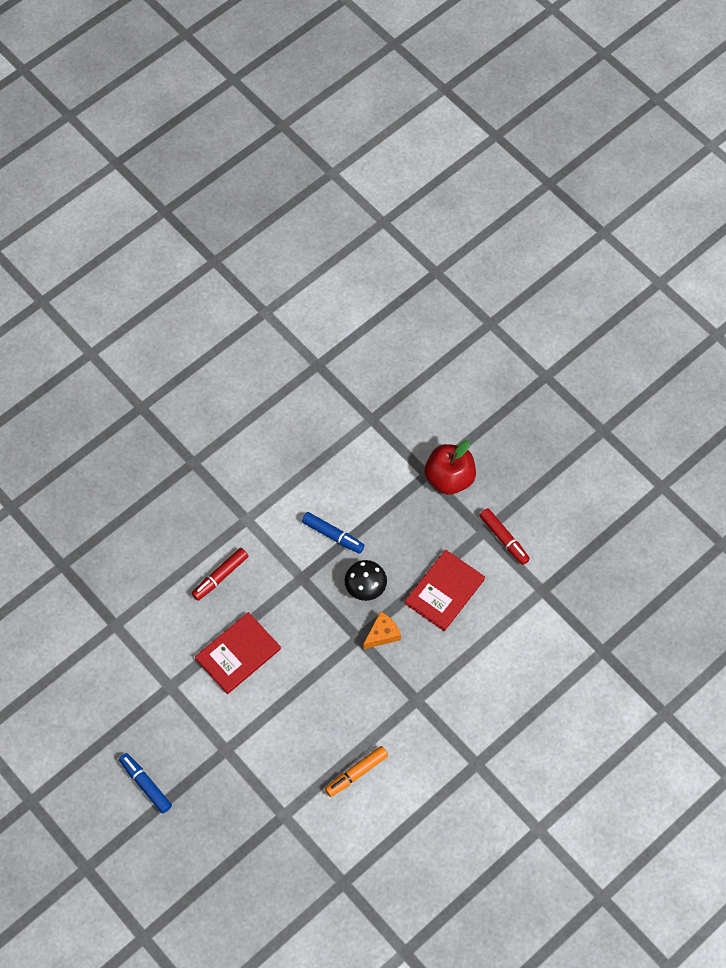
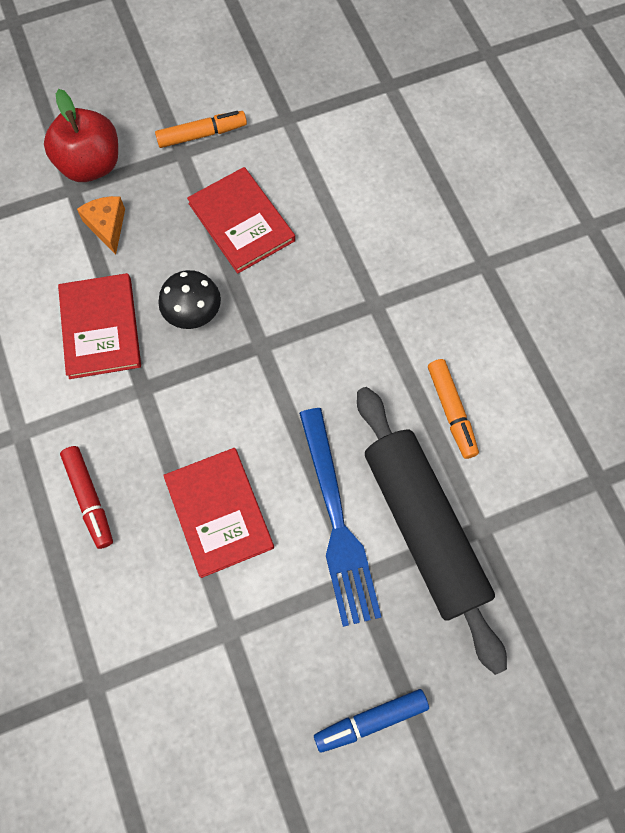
camera: 70 degrees left, 5 degrees up
(255, 726) = (338, 524): none -> blue fork
(271, 779) = (424, 527): none -> black rolling pin
(333, 535) = (101, 327): blue marker -> red book
(382, 634) = (268, 314): orange cheese -> orange cheese (107, 226)
(504, 539) = (202, 135): red marker -> orange marker

